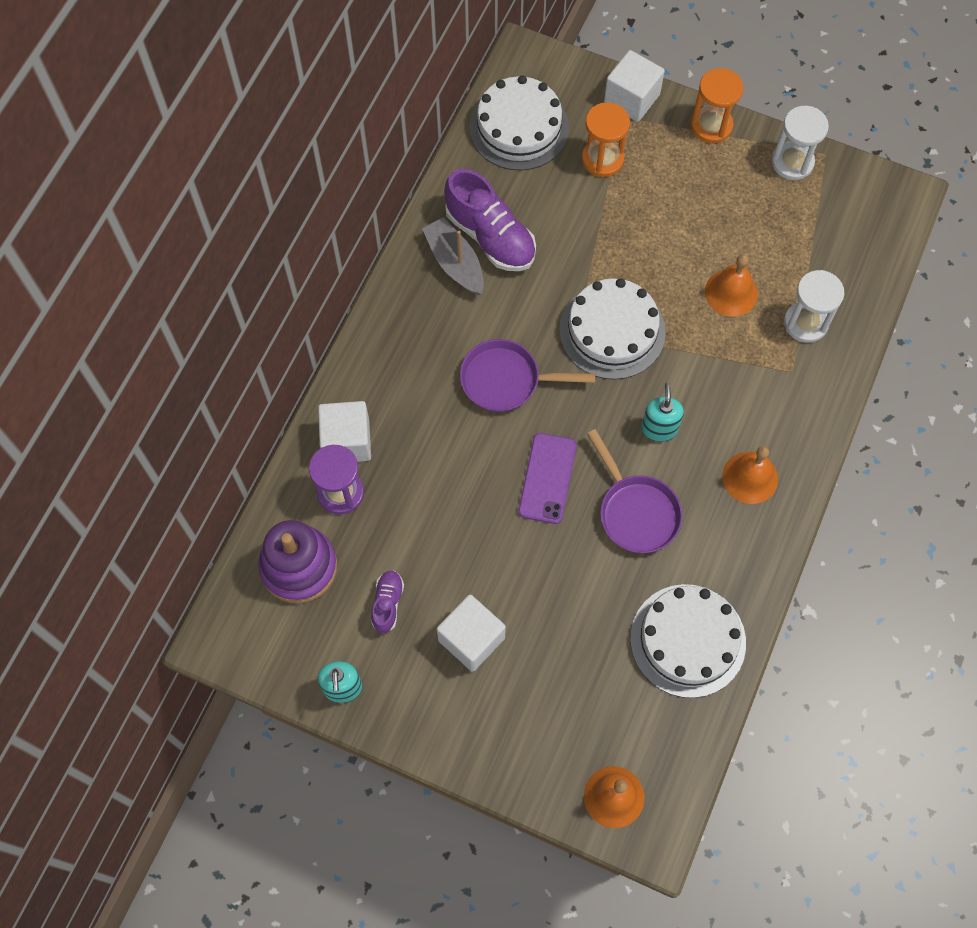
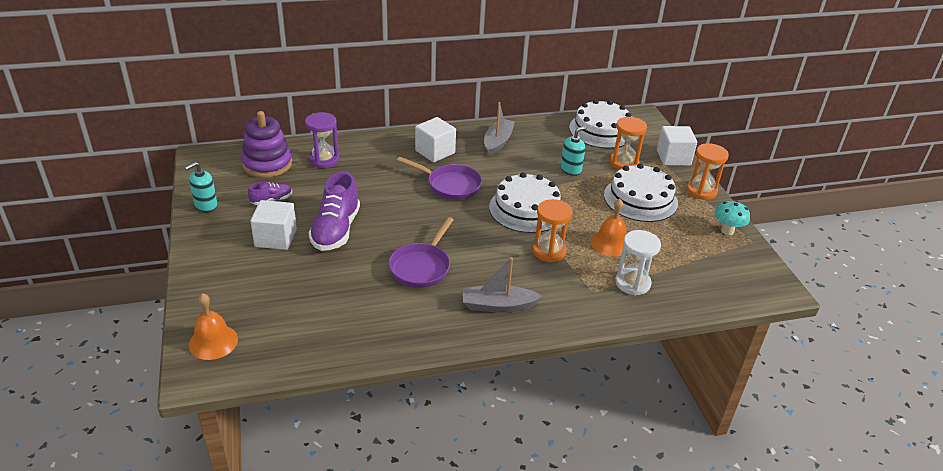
camera: 50 degrees right, 30 degrees down
(347, 441) = (355, 150): white cube -> white cube (435, 152)
(490, 236) = (528, 146): purple shoe -> purple shoe (336, 230)
(506, 380) = (450, 185): purple pan -> purple pan turned 150 degrees clockwise
(547, 478) = (406, 224): purple phone -> none
(659, 428) = (487, 253): turquoise soap dispenser -> turquoise soap dispenser (570, 170)
(688, 640) = (355, 327): white cake -> white cake (640, 199)
(700, 364) = (549, 251): none -> orange hourglass
(750, 477) = (498, 305): orange bell -> grey boat
(792, 162) = (727, 231): white hourglass -> turquoise mushroom

